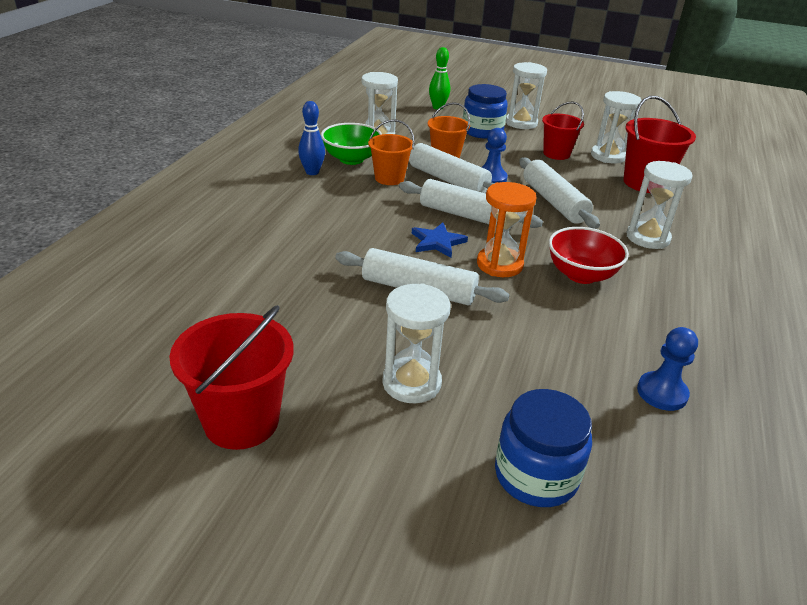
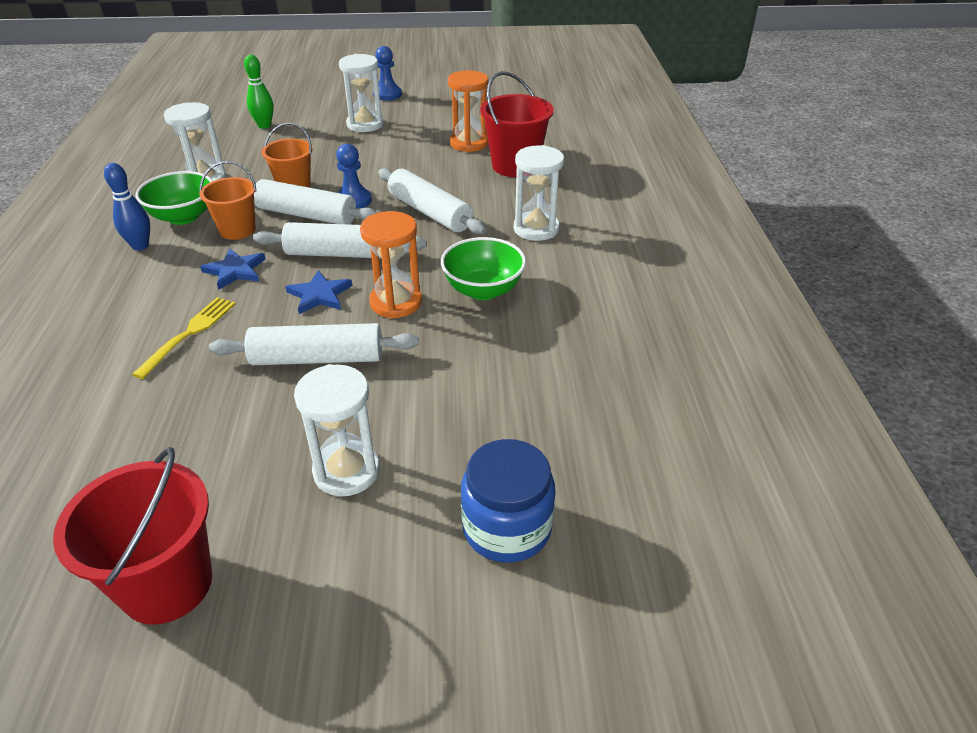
camera: 20 degrees left, 5 degrees up
(324, 244) = (189, 334): none -> yellow fork
(377, 207) = (235, 271): none -> blue star
(482, 131) = (325, 144): blue jar -> none
(556, 154) = (414, 153): red bucket -> none
(581, 275) = (483, 290): red bowl -> green bowl
(608, 156) = (469, 143): white hourglass -> orange hourglass
(662, 393) = (598, 396): blue pawn -> blue pawn (387, 94)

